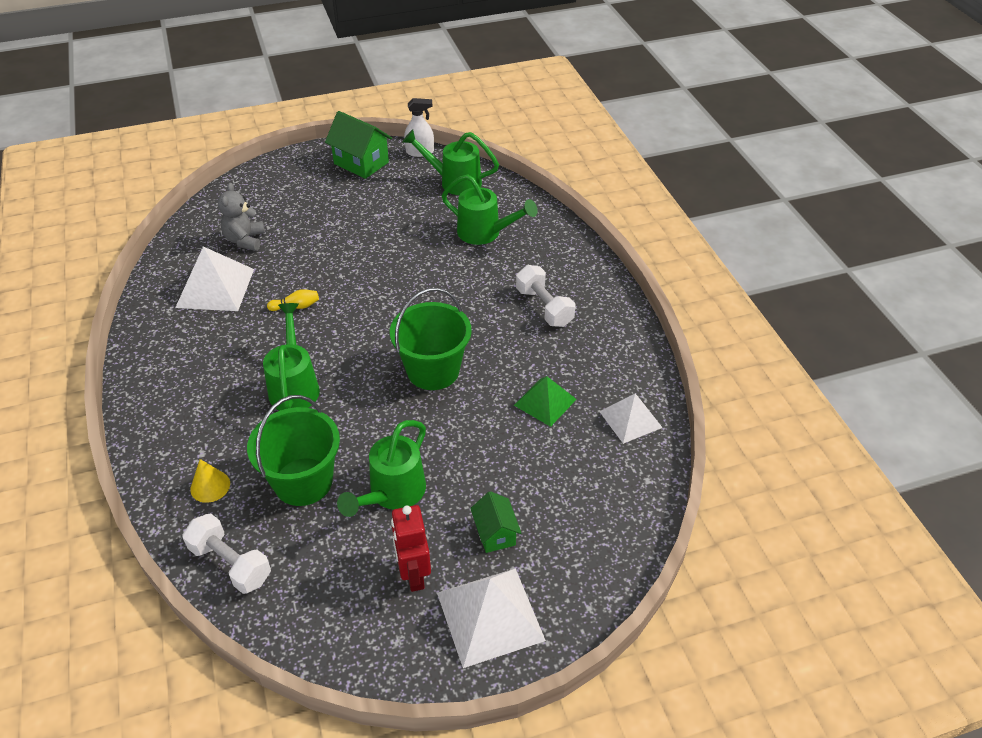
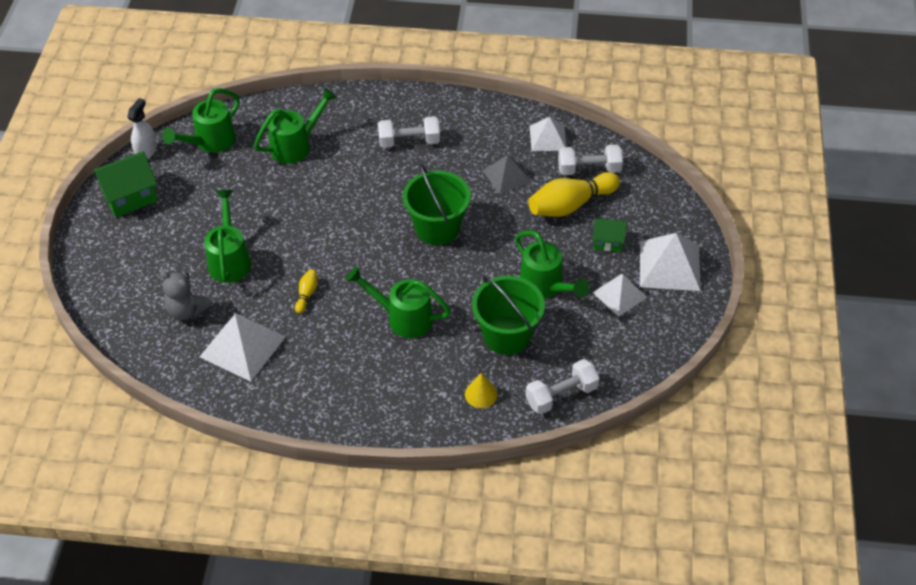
camera: 65 degrees left, 5 degrees up
(317, 243) = (230, 260): none -> green watering can
(413, 574) = (619, 294): red robot -> white pyramid
(535, 476) = (570, 205): none -> yellow bowling pin
(545, 402) = (506, 176): green pyramid -> grey pyramid
(605, 475) = (589, 169): none -> white dumbbell

